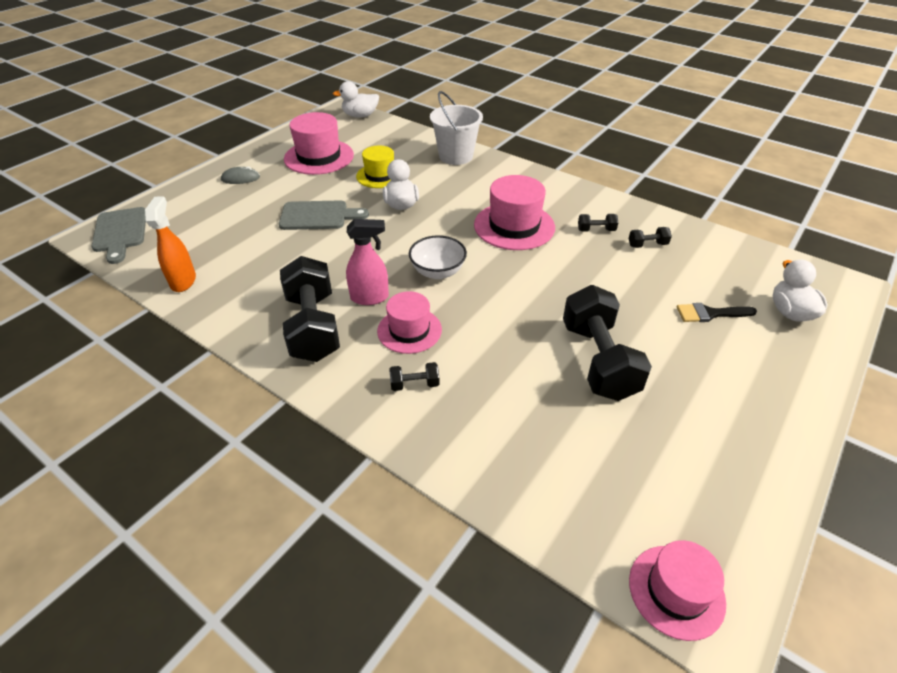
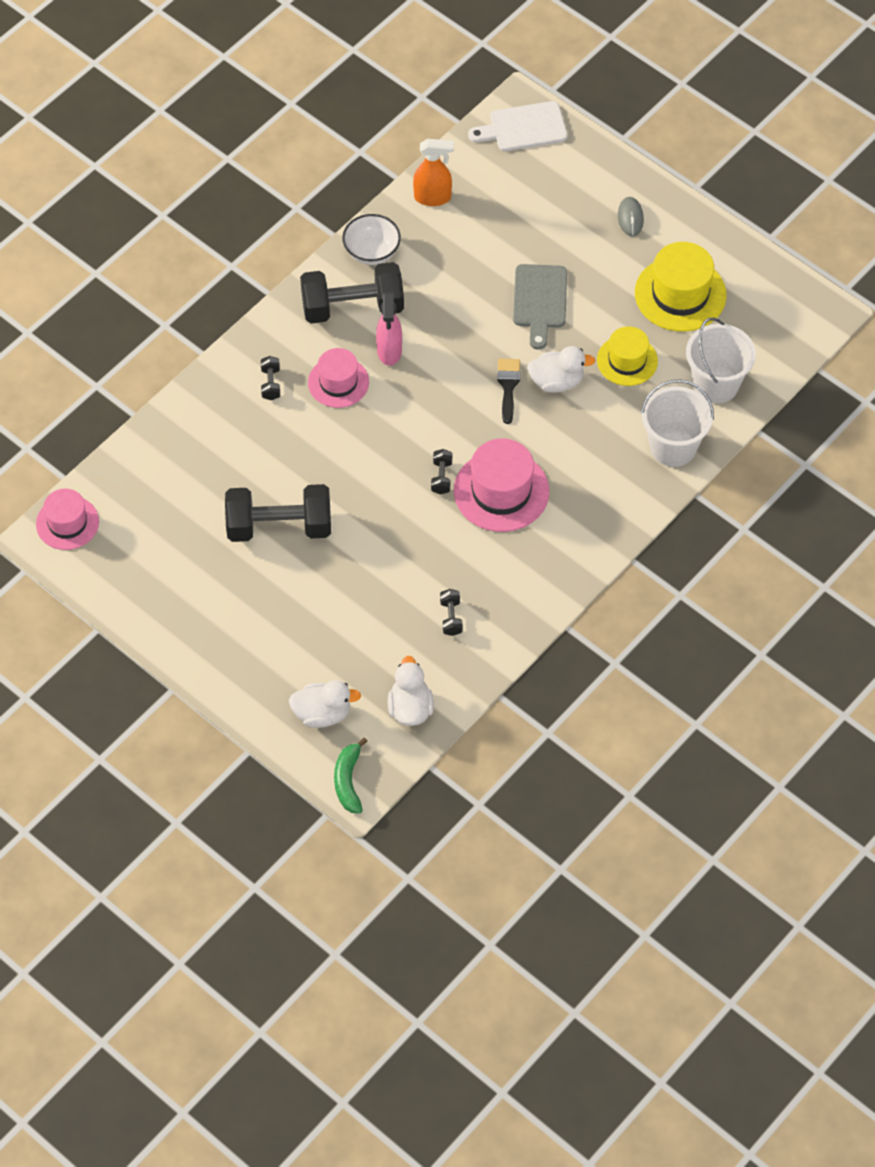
camera: 95 degrees right, 15 degrees up
(120, 232) = (523, 128): grey cutting board -> white cutting board
(319, 157) = (680, 294): pink hat -> yellow hat
(360, 116) = (803, 337): white duck -> white duck (410, 708)
(400, 143) = (716, 384): none -> white bucket
(438, 272) = (424, 410): white bowl -> white bowl (372, 252)
(596, 230) = (485, 573): black dumbbell -> black dumbbell (441, 477)
(710, 314) = (329, 640): black brush -> black brush (508, 386)
(843, 291) = (348, 781): none -> green banana

